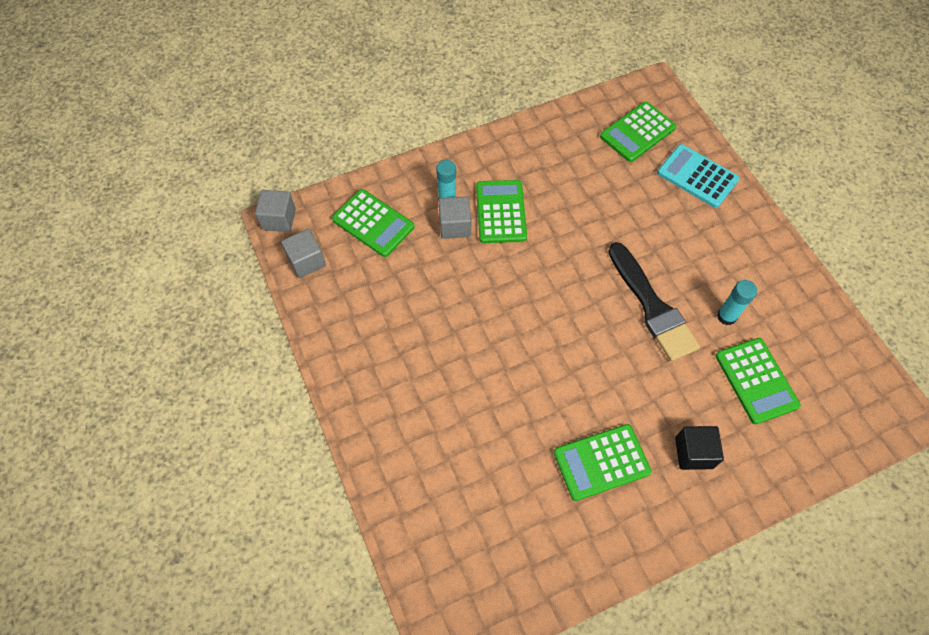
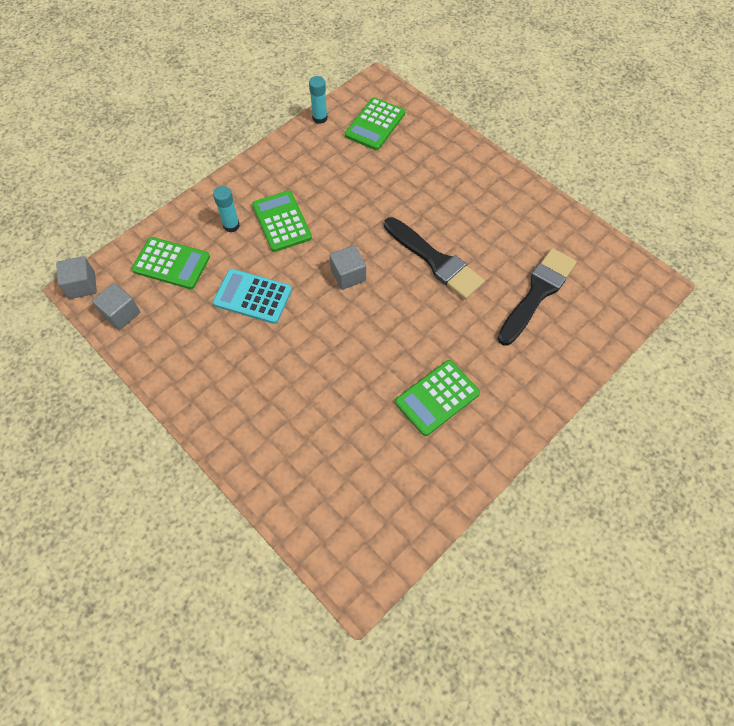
camera: 20 degrees left, 0 degrees up
(455, 226) = (245, 244): grey cube -> grey cube (348, 275)
(693, 453) = (508, 365): black cube -> none
(697, 176) = (436, 146): turquoise calculator -> turquoise calculator (253, 296)
(726, 316) = (497, 250): turquoise glue stick -> turquoise glue stick (320, 118)
(756, 380) = (537, 293): green calculator -> black brush

